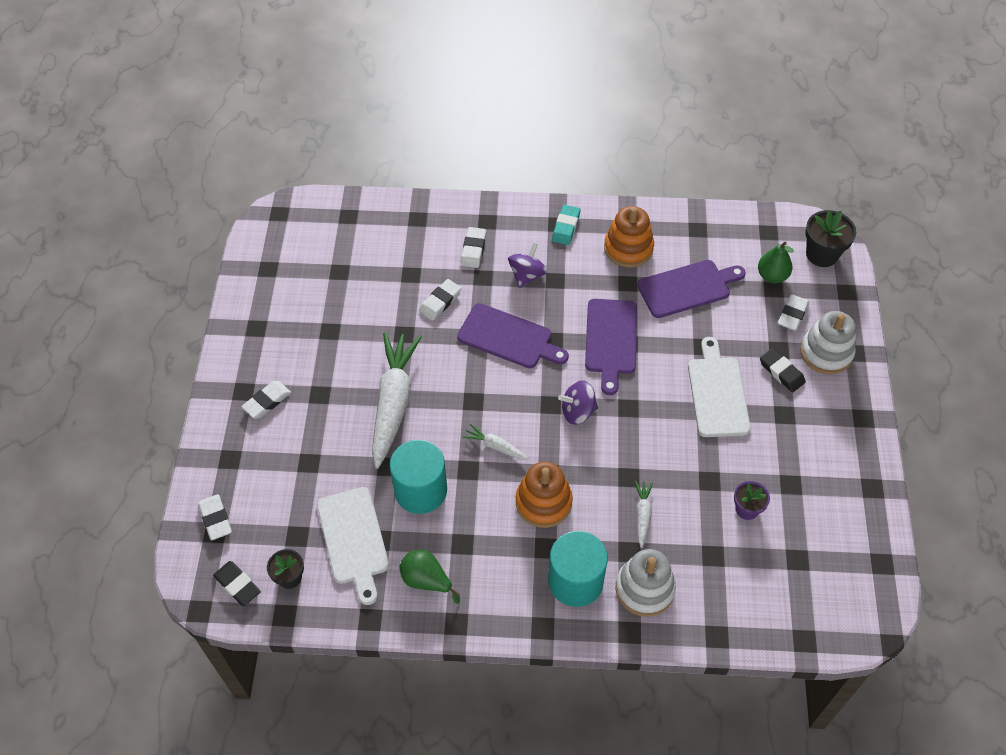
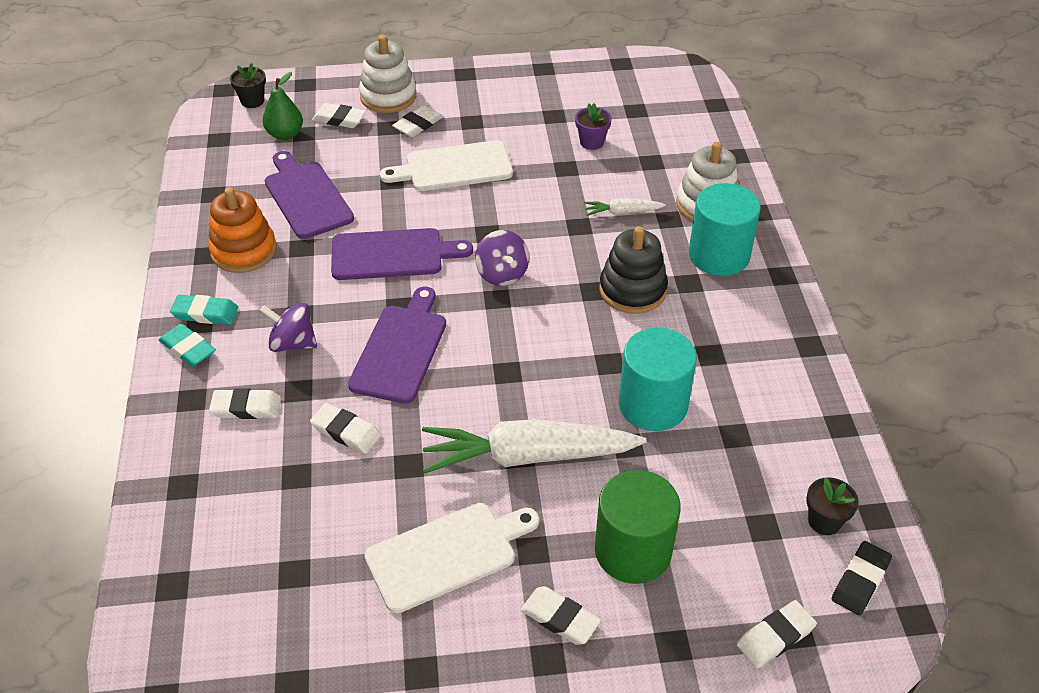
camera: 100 degrees left, 10 degrees down
(302, 451) = (633, 551): none -> green cylinder
(353, 540) = (745, 461): white cutting board -> white cutting board (447, 554)
(426, 580) = (769, 380): green pear -> none
(495, 446) = (569, 341): white carrot -> none
(533, 218) = (188, 348): none -> turquoise eraser
(543, 502) = (632, 290): orange stacking toy -> black stacking toy
(781, 372) = (418, 125): black eraser -> white eraser
(822, 254) = (252, 101): black flower pot -> black flower pot, size x0.63

